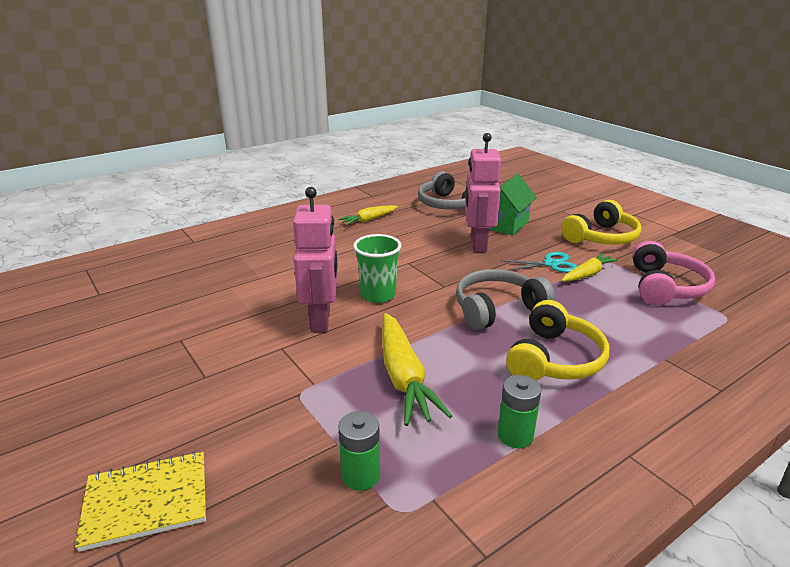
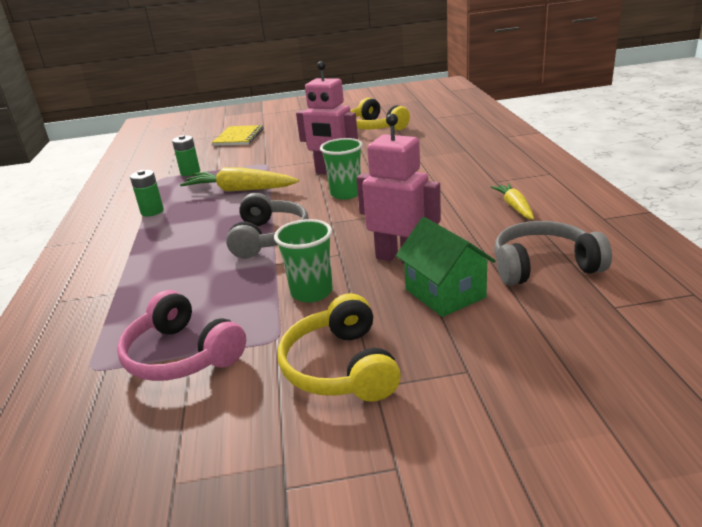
camera: 120 degrees right, 0 degrees up
(551, 264) = (311, 292): turquoise scissors -> green cup
(554, 359) = (184, 243): yellow headphones -> yellow headphones (375, 127)
(587, 274) = (267, 309): yellow carrot -> none

